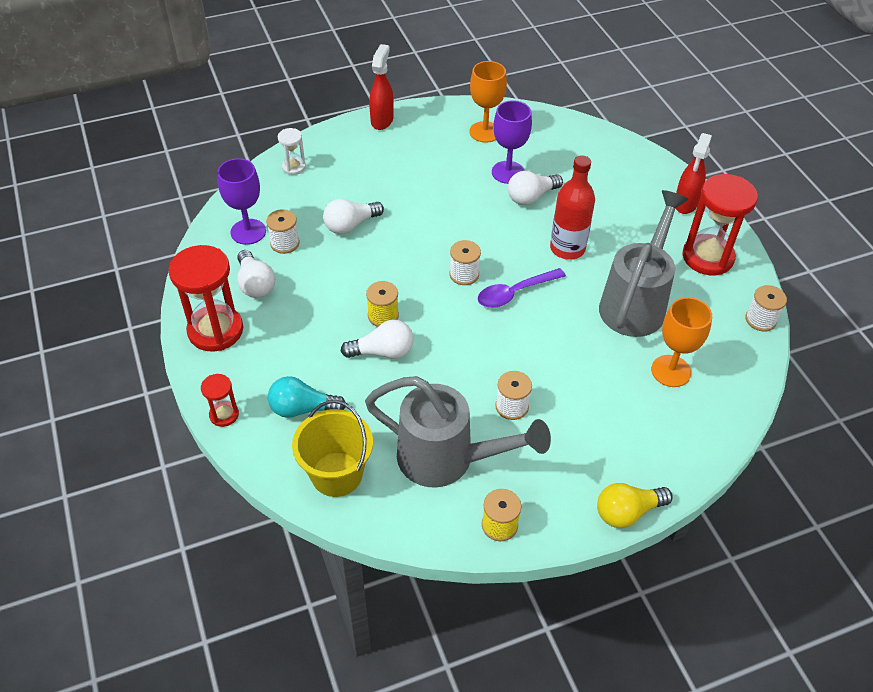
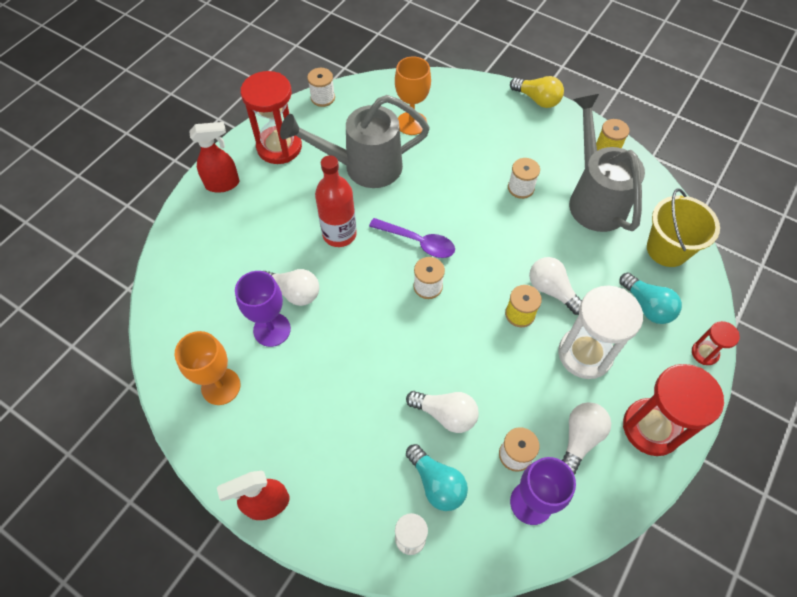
camera: 125 degrees left, 10 degrees up
(309, 333) = (585, 354): none -> white hourglass
(311, 195) = (437, 483): none -> turquoise light bulb

